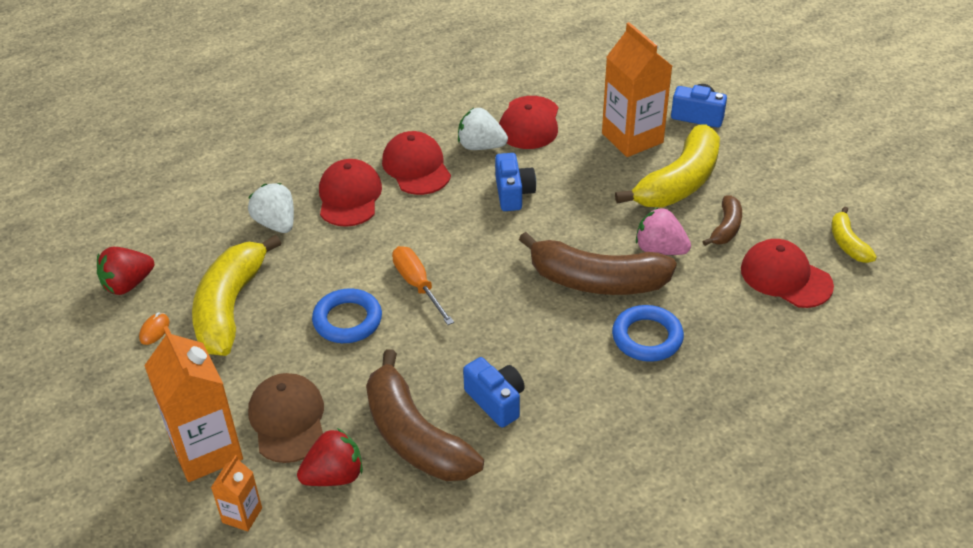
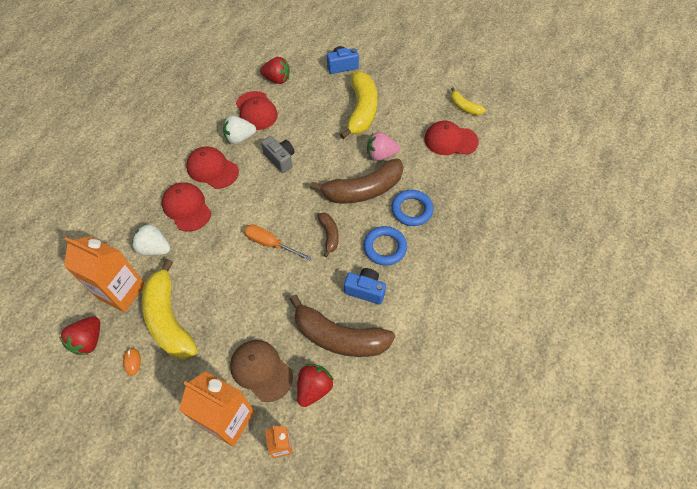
camera: 35 degrees left, 15 degrees up
(347, 320) = (247, 287): blue ring -> blue ring (385, 247)
(513, 193) = (280, 159): blue camera -> grey camera
(589, 96) = (277, 79): none -> red strawberry
(632, 138) = (318, 95): orange carton -> orange carton (121, 291)
(726, 228) = (403, 126): brown banana -> brown banana (329, 235)

